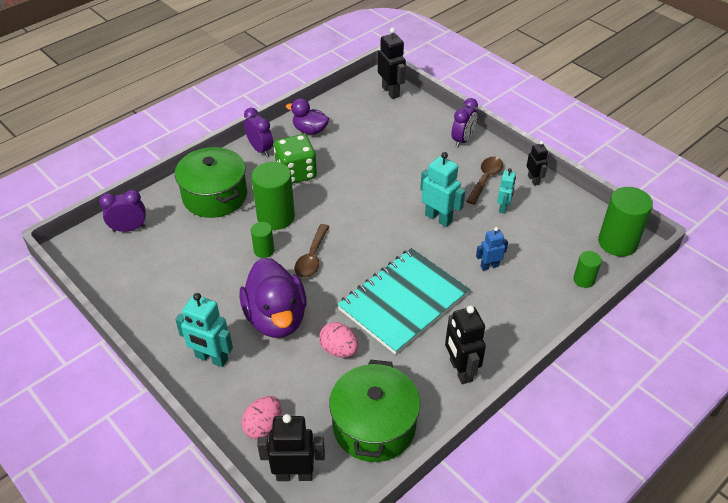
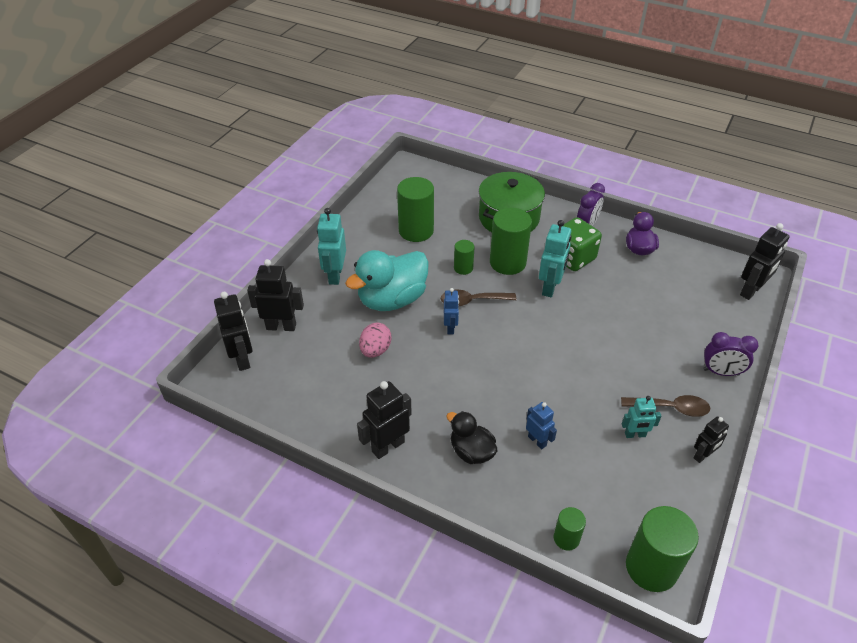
camera: 70 degrees right, 0 degrees up
(129, 229) = (443, 185): purple clock -> none
(186, 271) = (416, 231): none -> green cylinder
(263, 426) = (281, 326): pink egg -> black robot
(276, 318) = (392, 299): purple duck -> turquoise duck
(338, 284) = (450, 328): none -> blue robot
(374, 426) = (304, 397): green pot -> none
(403, 302) = (452, 381): turquoise notebook -> none
(438, 218) = (581, 380): turquoise robot -> turquoise robot (550, 287)
(486, 312) = (471, 451): none -> black duck

